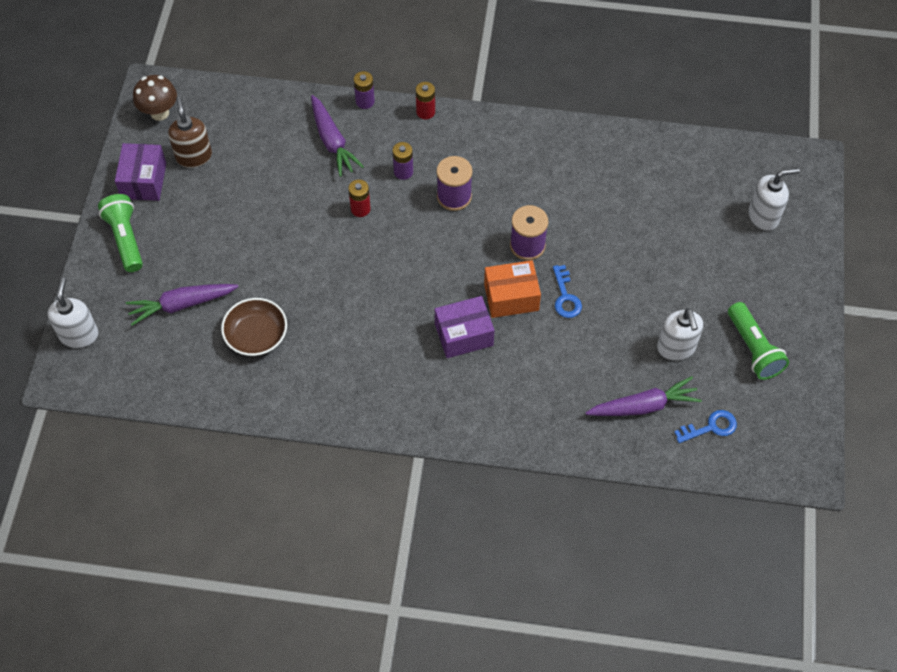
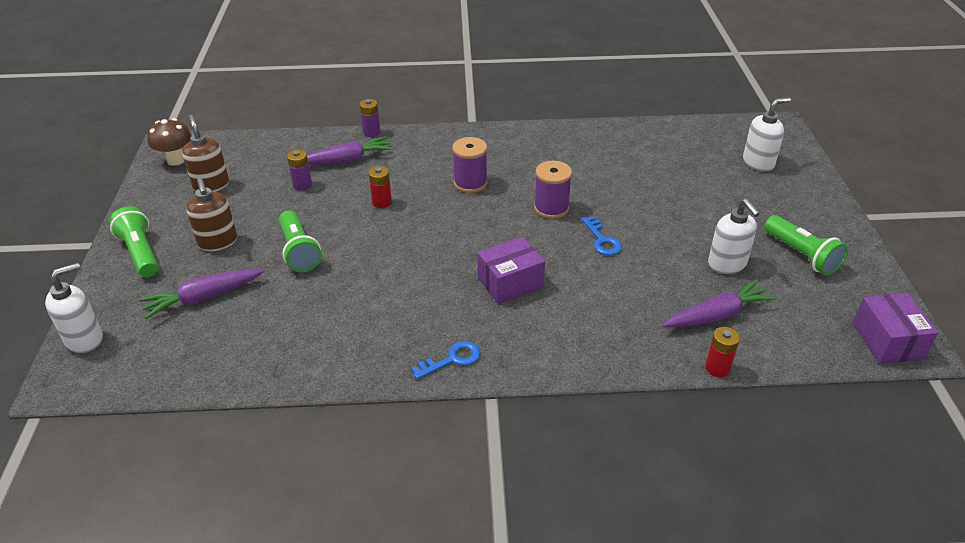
camera: 10 degrees left, 20 degrees down
(79, 335) = (85, 339): white soap dispenser -> white soap dispenser turned 60 degrees clockwise
(144, 181) = (160, 208): purple box -> purple box (887, 341)
(197, 237) = (218, 242): none -> brown soap dispenser
(256, 335) = (288, 312): brown bowl -> none
(273, 262) = (299, 251): none -> green flashlight
(332, 141) = (346, 160): purple carrot -> purple carrot turned 75 degrees counterclockwise
(403, 172) = (417, 172): purple battery -> purple battery (302, 185)
(425, 112) = (428, 132): red battery -> red battery (717, 368)
(511, 297) = (549, 247): orange box -> none
(710, 427) = (794, 323): blue key -> blue key (452, 359)

